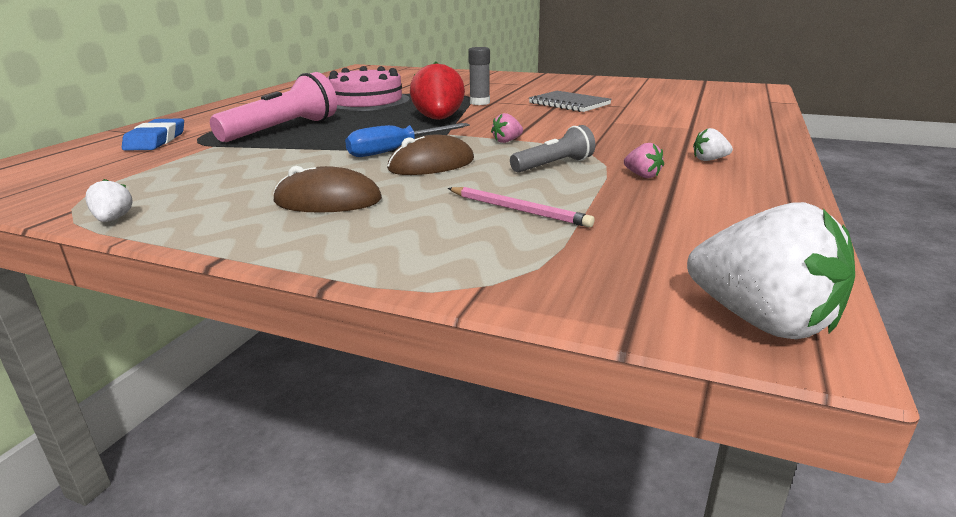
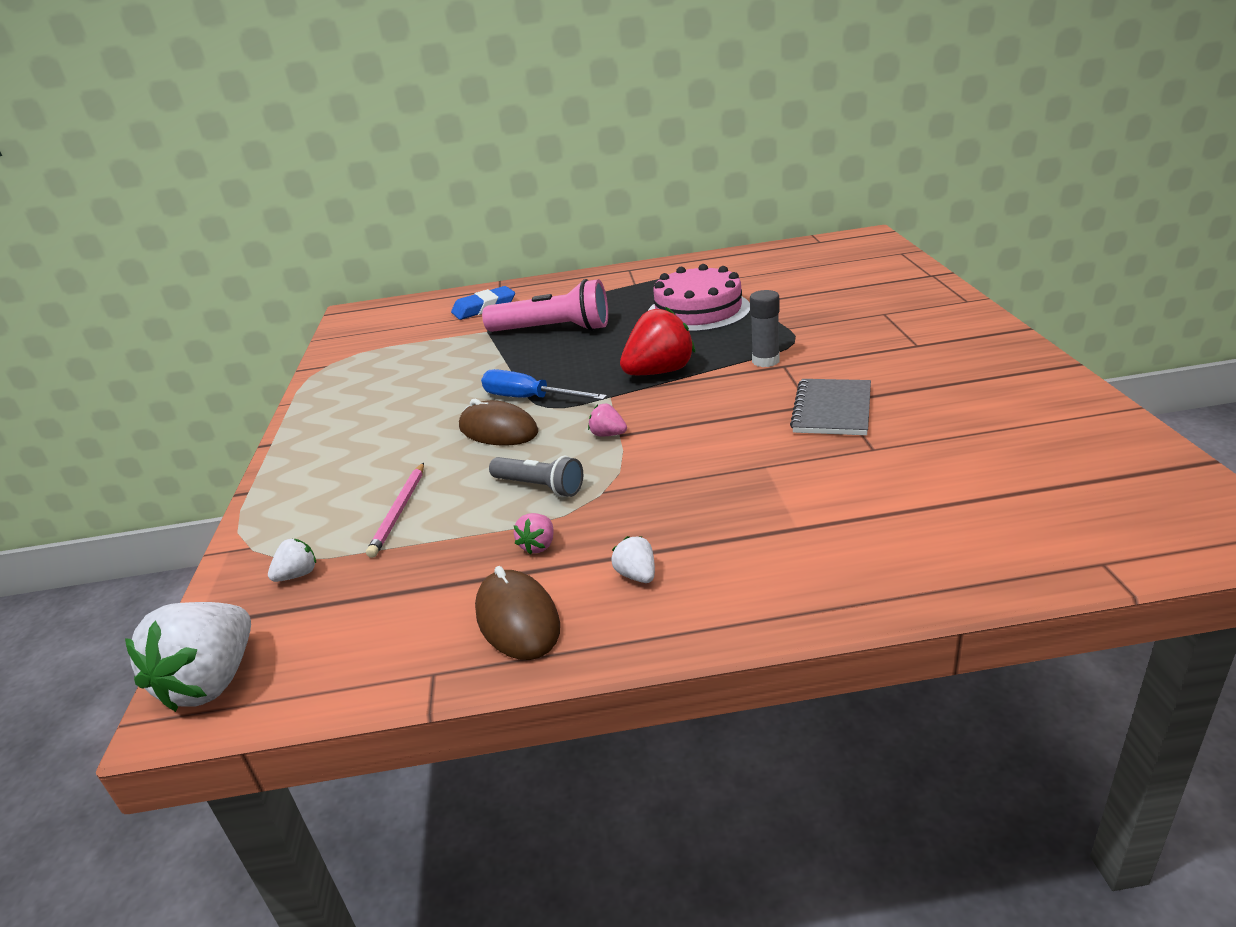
camera: 65 degrees right, 5 degrees up
(113, 219) = (316, 384): white strawberry -> white strawberry (297, 575)
(328, 201) = (382, 429): brown mouse -> brown mouse (517, 619)

